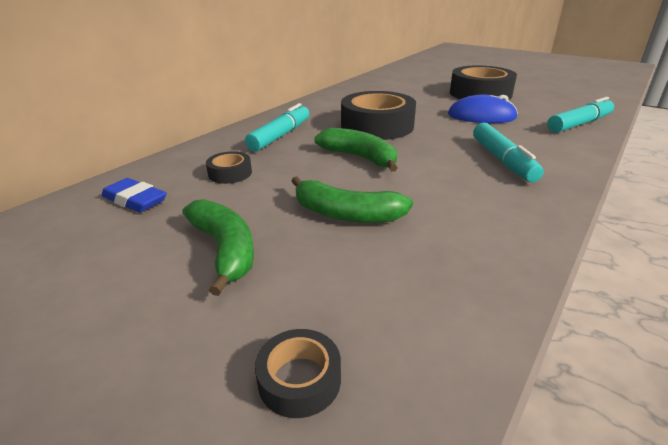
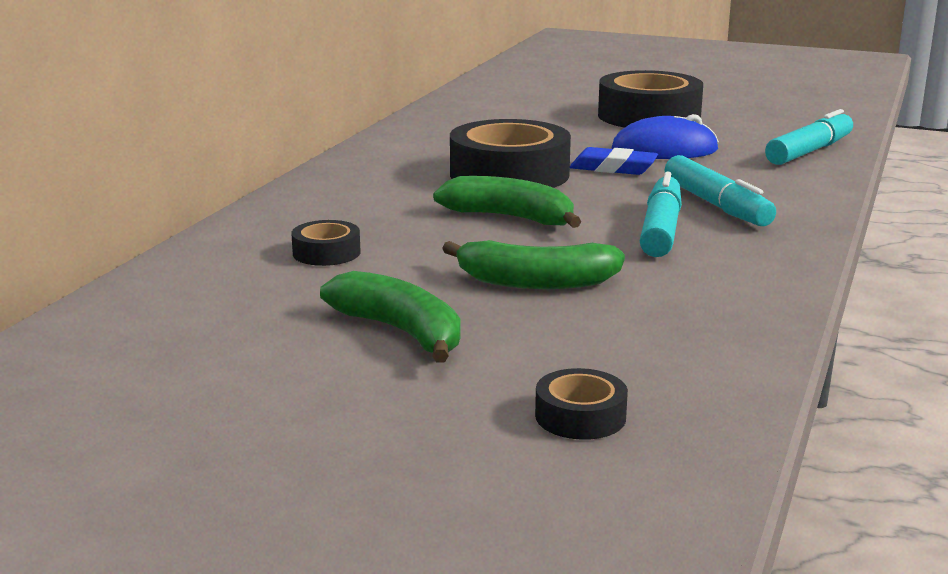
camera: 15 degrees left, 10 degrees down
(135, 200) = (211, 296): blue eraser -> blue eraser (613, 168)
(280, 136) = (362, 199): turquoise marker -> turquoise marker (660, 230)

